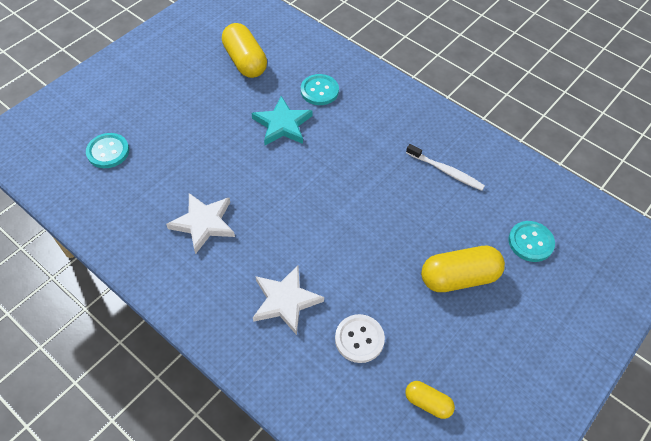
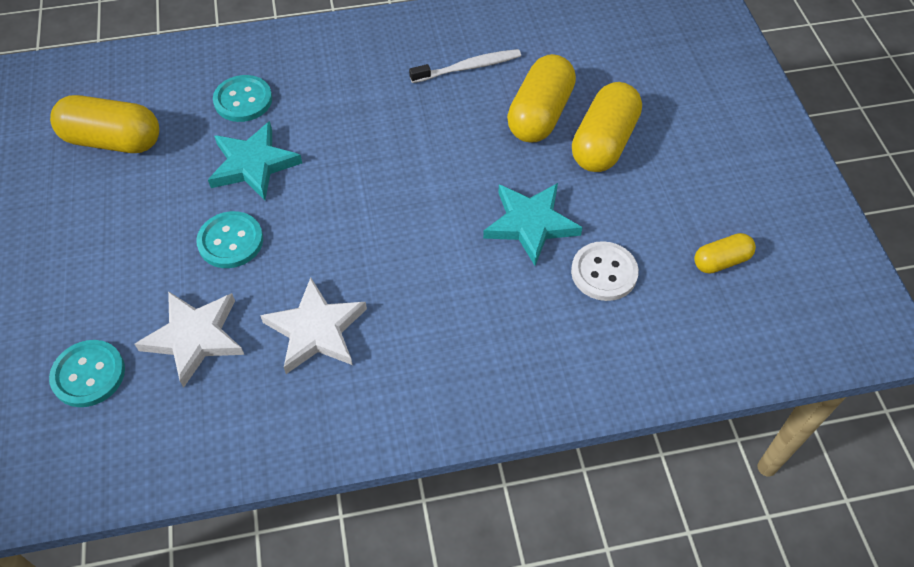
camera: 50 degrees left, 0 degrees up
(285, 301) = (499, 311): white star -> white star (194, 337)
(360, 277) = (530, 224): none -> turquoise star
(447, 230) = (540, 115): none -> yellow capsule
(530, 242) = (613, 63): turquoise button -> turquoise button (230, 241)

